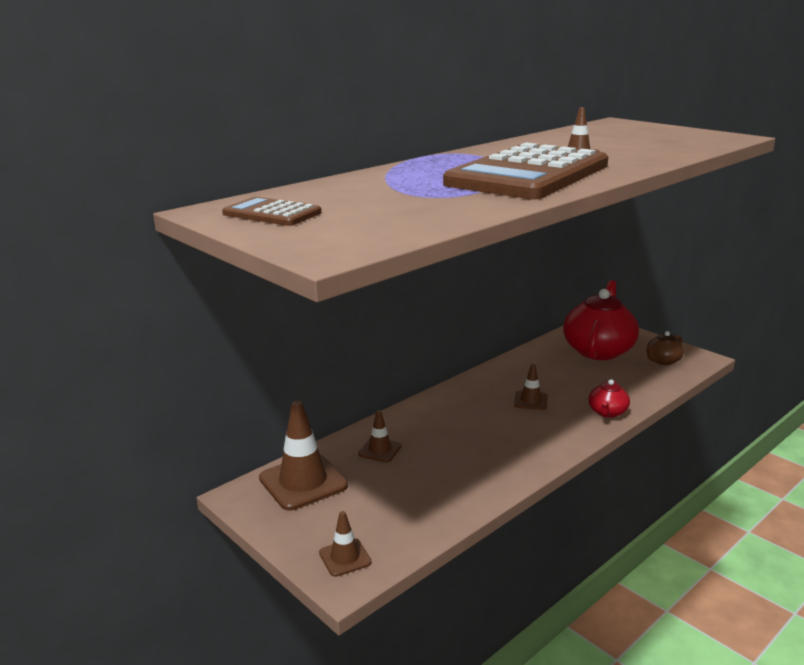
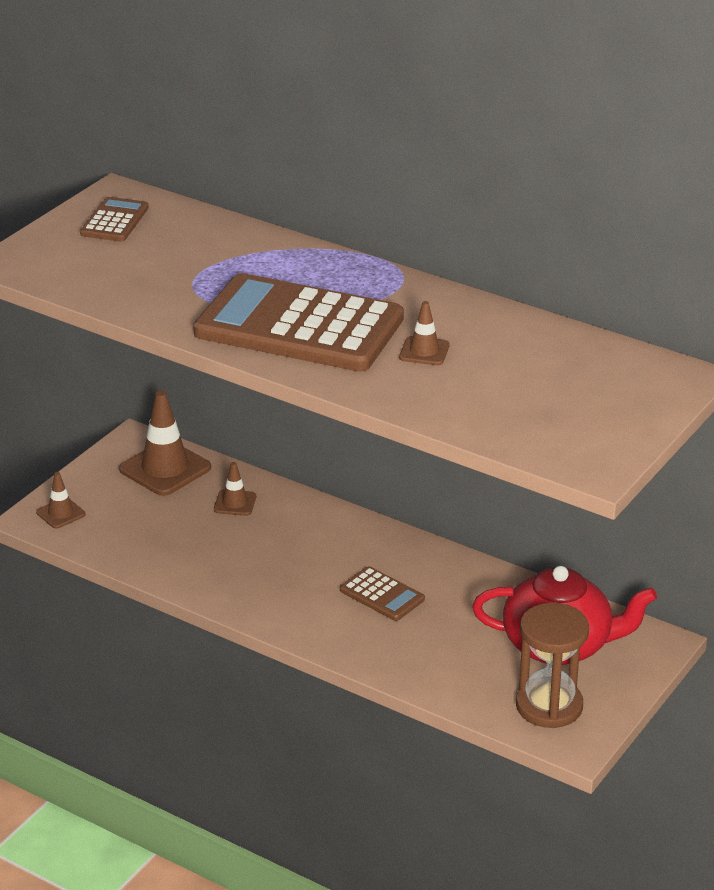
camera: 75 degrees right, 10 degrees up
(531, 401) = (382, 595): brown traffic cone -> brown calculator
(607, 412) = (374, 656): red teapot -> none
(662, 361) = (549, 706): brown teapot -> brown hourglass

